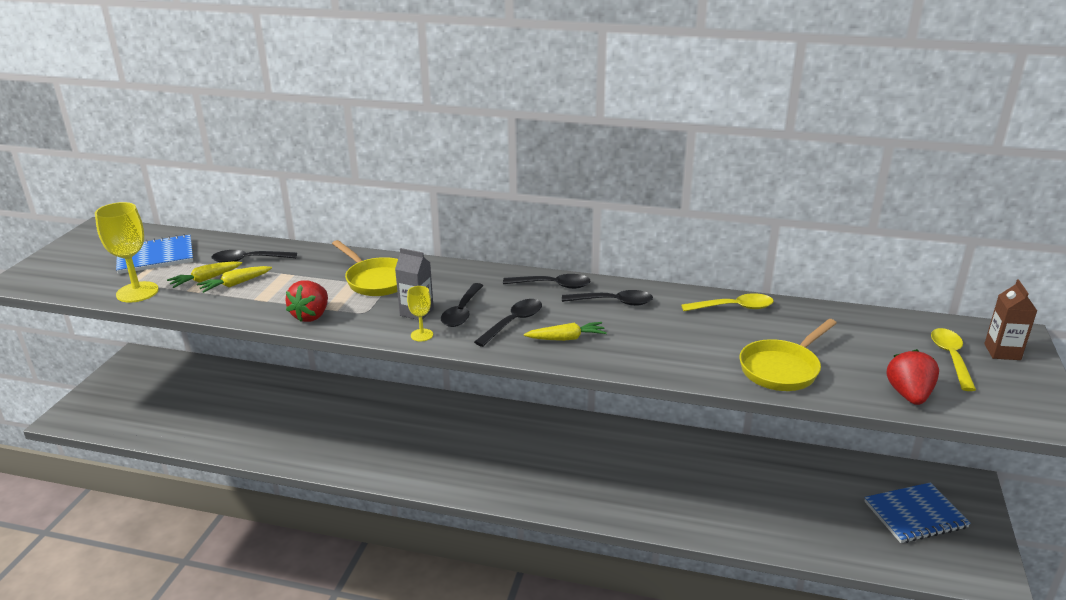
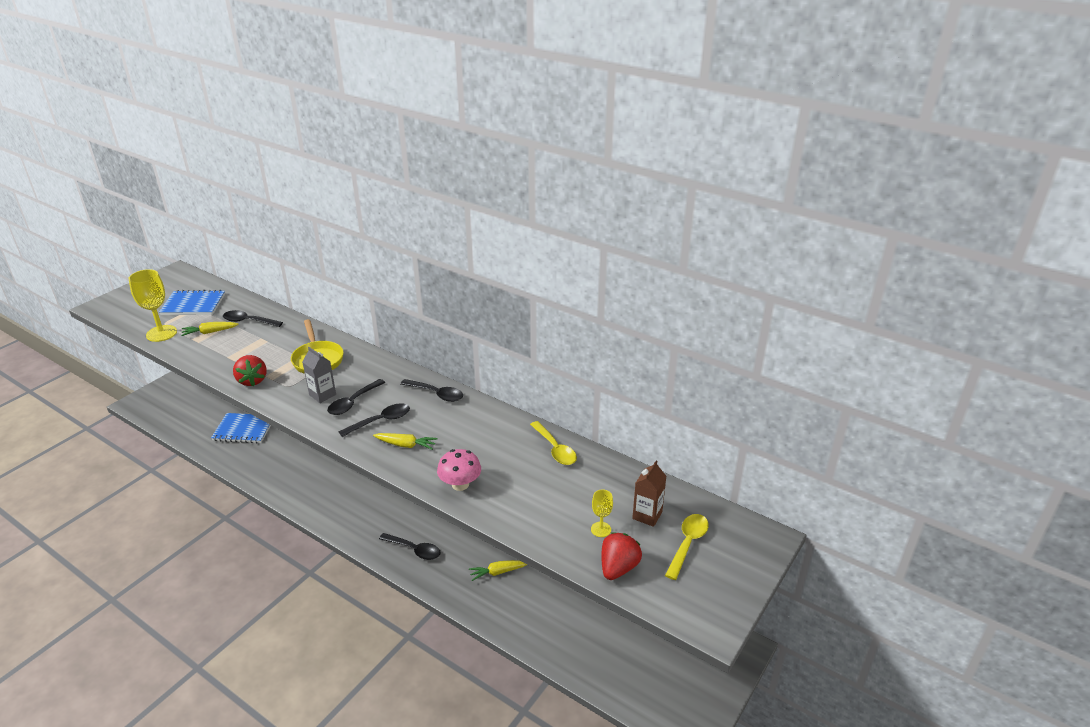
camera: 20 degrees right, 5 degrees up
(235, 284) = (225, 341): yellow carrot -> yellow carrot (498, 572)
(311, 316) = (252, 380): red strawberry -> red strawberry turned 60 degrees counterclockwise
(422, 335) = (310, 416): yellow goblet -> yellow goblet (601, 529)
(614, 302) = (468, 421): black spoon -> black spoon (414, 550)
(666, 361) = (460, 484): none -> pink mushroom
(734, 307) = (555, 449): yellow spoon -> yellow spoon turned 45 degrees clockwise
(782, 369) = (541, 516): yellow pan -> none
(915, 515) = (673, 659): blue notebook -> blue notebook (244, 429)
(1002, 352) = (738, 550): brown carton -> brown carton (647, 515)

